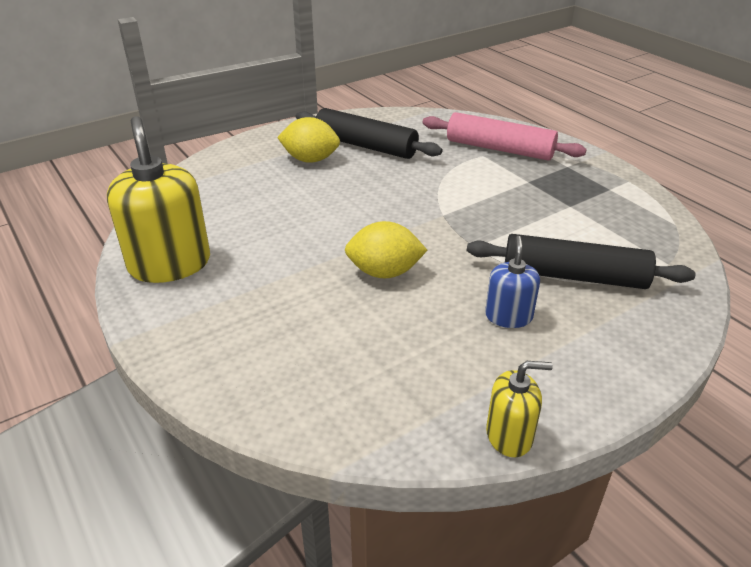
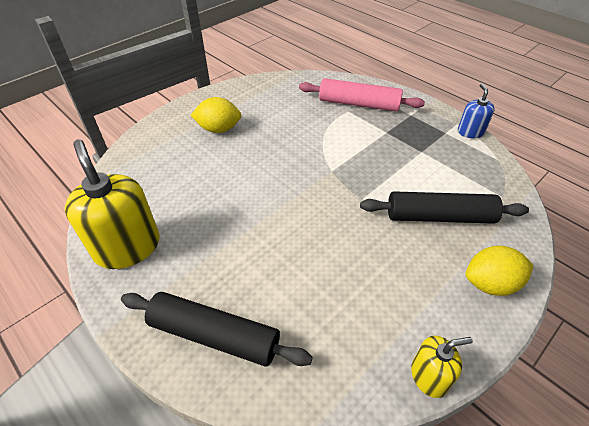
camera: 10 degrees left, 10 degrees up
(365, 146) = (258, 111): black rolling pin -> black rolling pin (214, 335)
(384, 272) = (300, 232): yellow lemon -> yellow lemon (490, 283)
(508, 316) = (402, 261): blue soap dispenser -> blue soap dispenser (470, 132)

